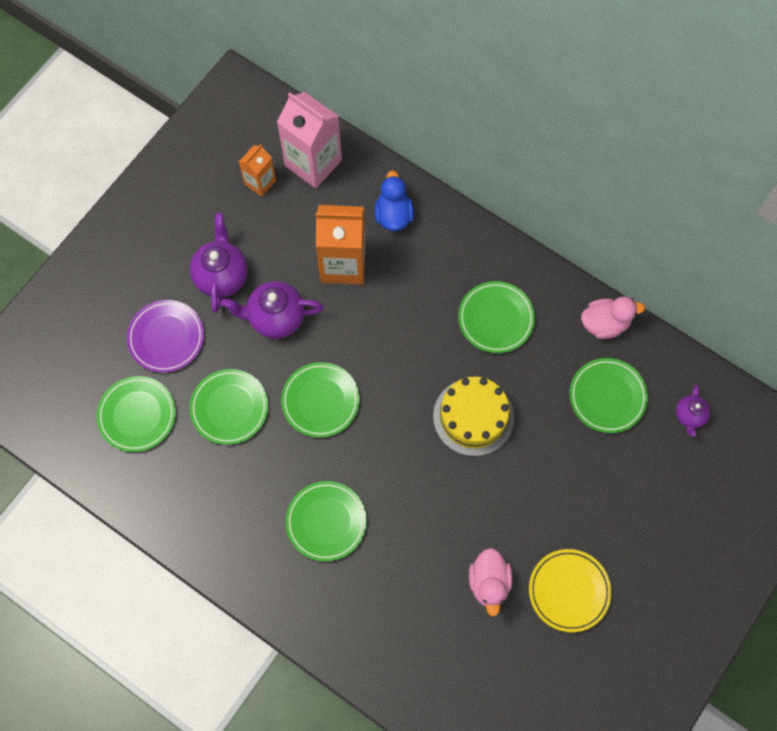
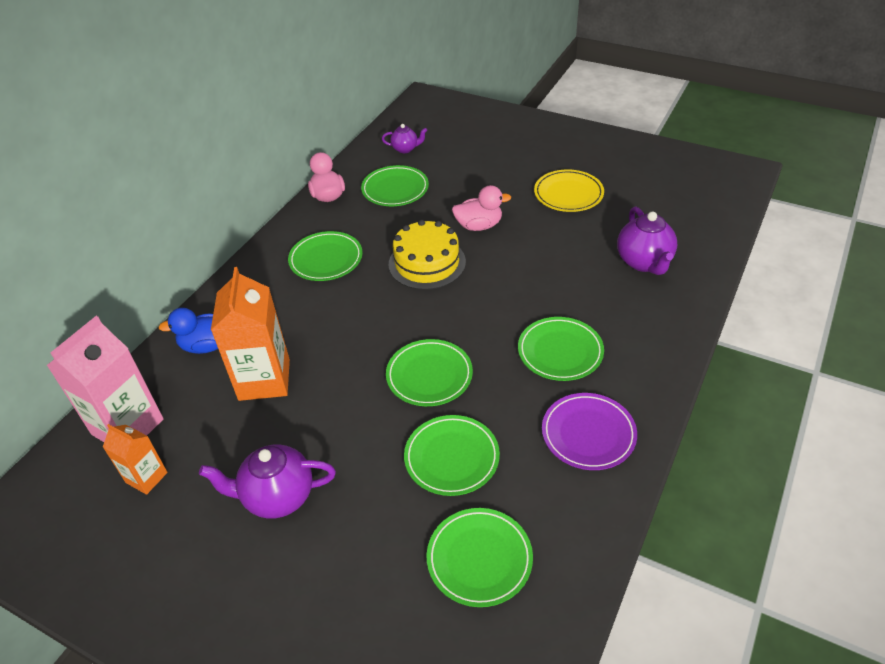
camera: 95 degrees left, 25 degrees down
(166, 337) = (366, 545): purple plate -> purple plate (588, 434)
(275, 318) = (333, 431): purple teapot -> purple teapot (644, 262)
(489, 583) = (579, 237): pink duck -> pink duck (479, 226)

